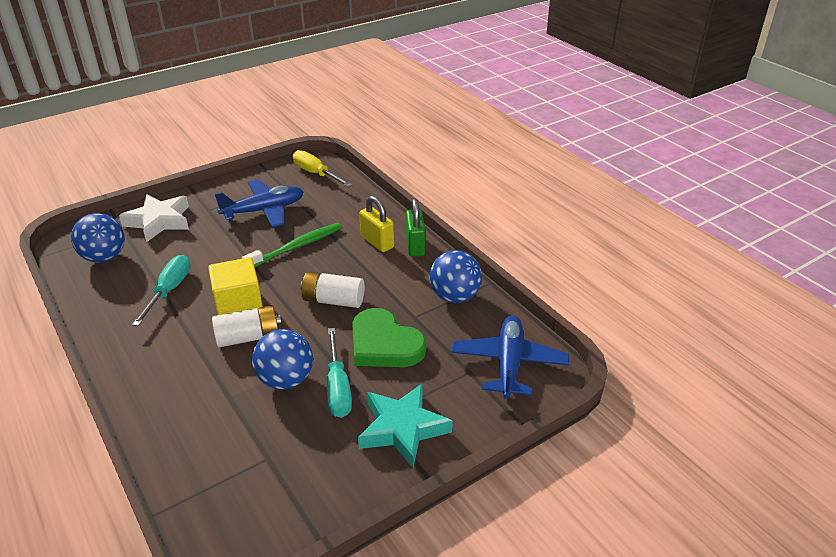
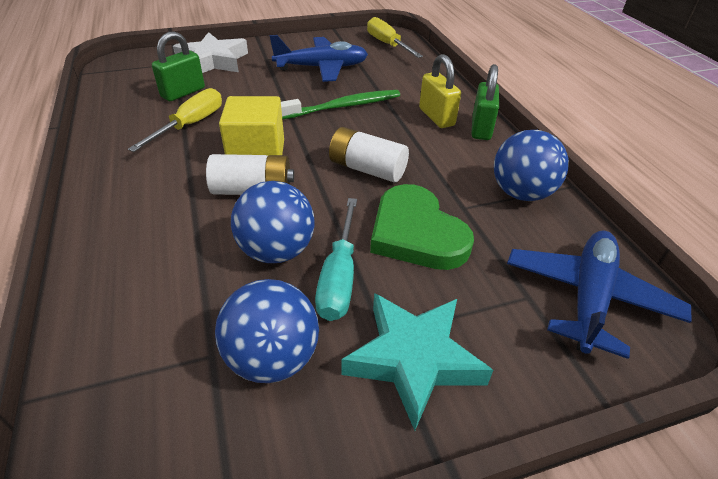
camera: 15 degrees right, 5 degrees up
(104, 257) = (144, 83): blue ball -> blue ball (272, 358)
(147, 260) = (183, 93): none -> green padlock
(169, 290) = (190, 125): turquoise screwdriver -> yellow screwdriver

